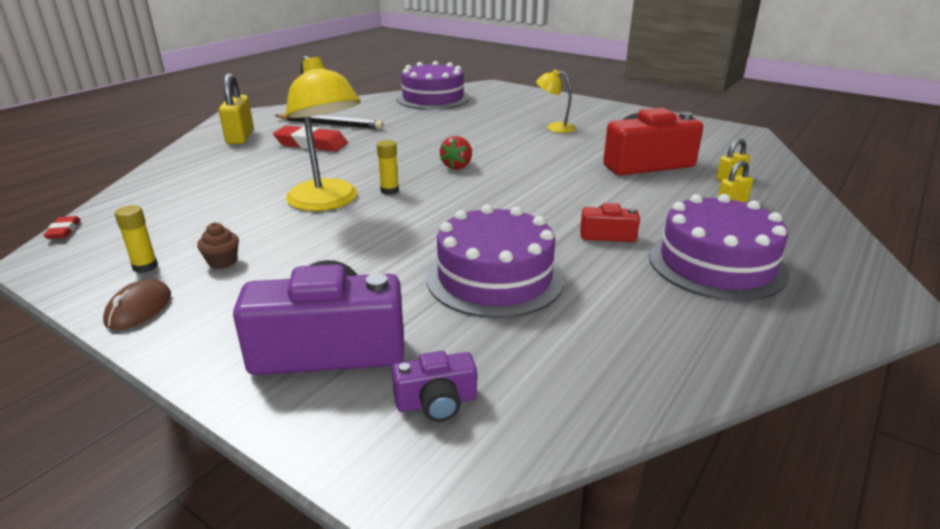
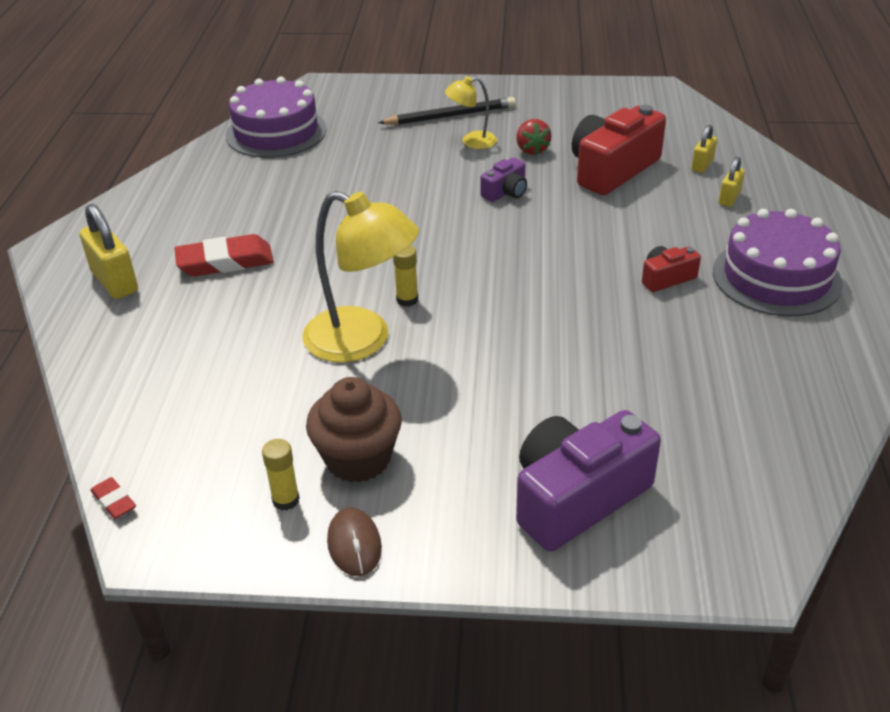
camera: 30 degrees left, 10 degrees up
(222, 262) = (358, 459): brown cupcake -> brown cupcake, size x2.07
(330, 124) = (203, 220): black pencil -> black pencil (450, 116)
(436, 402) = (711, 502): purple camera -> purple camera (505, 192)
(457, 166) = (435, 238): red strawberry -> red strawberry (532, 150)
(494, 278) = (626, 367): purple cake -> none

